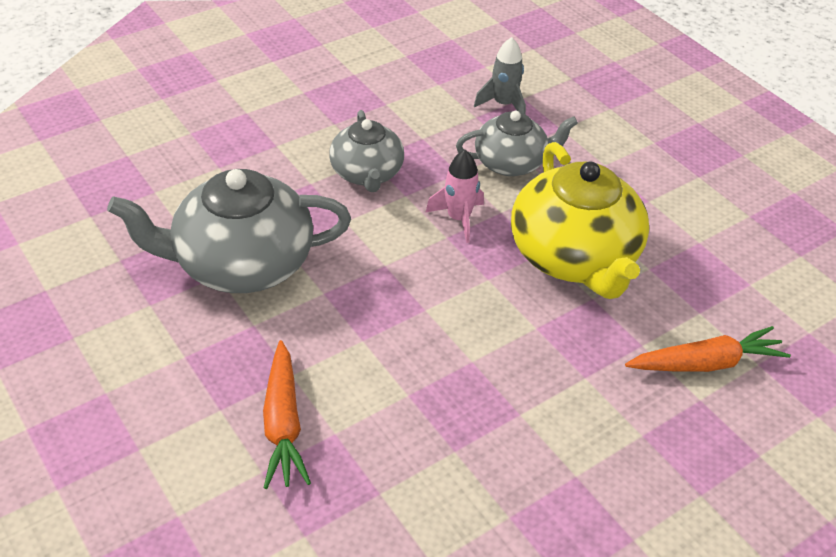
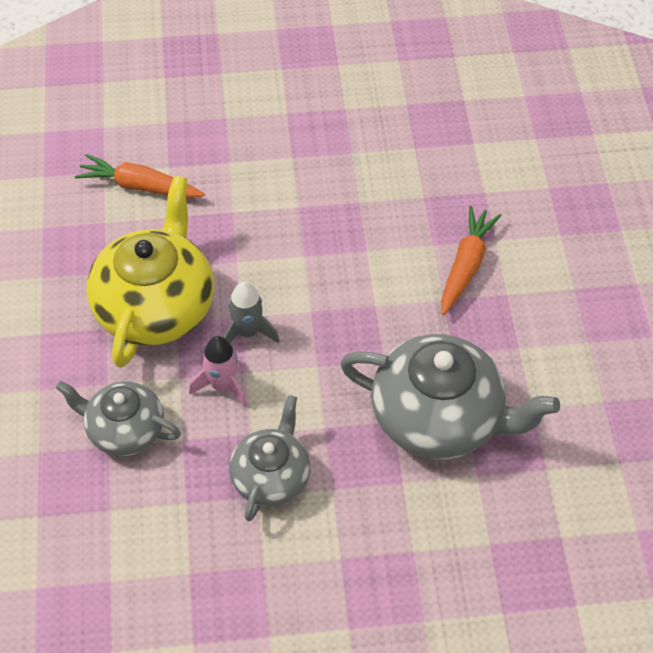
camera: 150 degrees left, 10 degrees up
(503, 104) = (67, 514): grey rocket -> grey rocket (248, 332)

